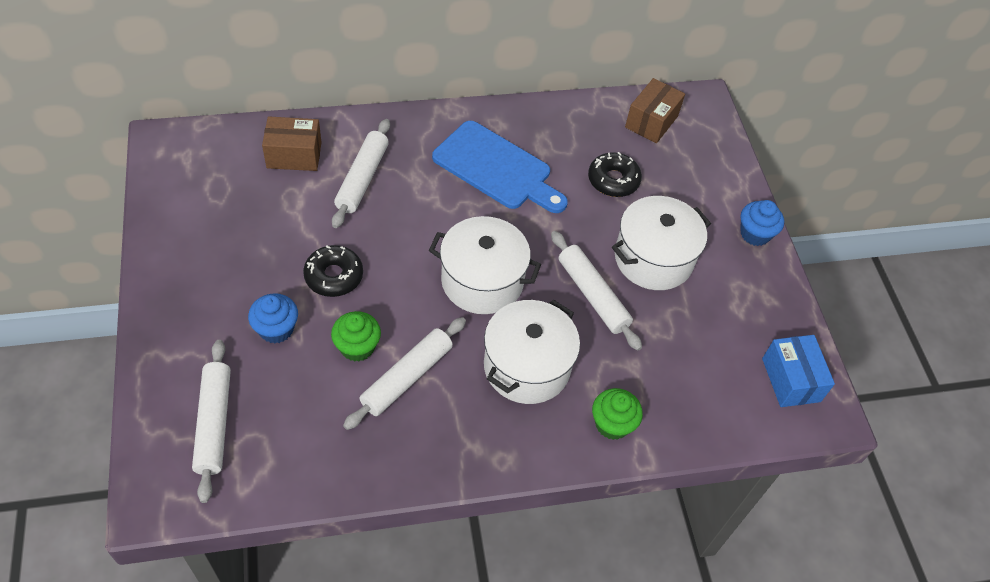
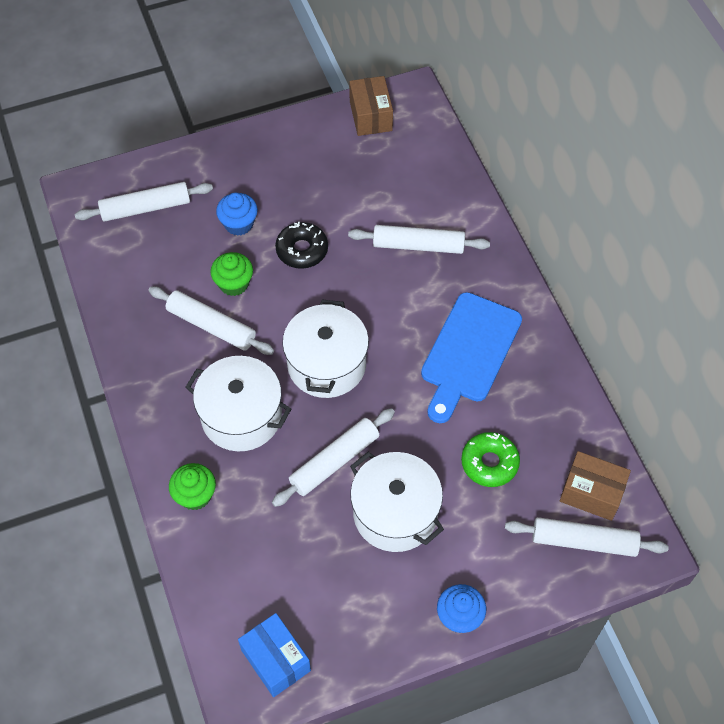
camera: 85 degrees right, 5 degrees up
(294, 155) = (428, 188): brown box -> brown box (370, 116)
(613, 180) = (489, 463): black donut -> green donut
(694, 137) = (584, 541): none -> white rolling pin
(791, 380) = (276, 660): blue box -> blue box turned 75 degrees clockwise

